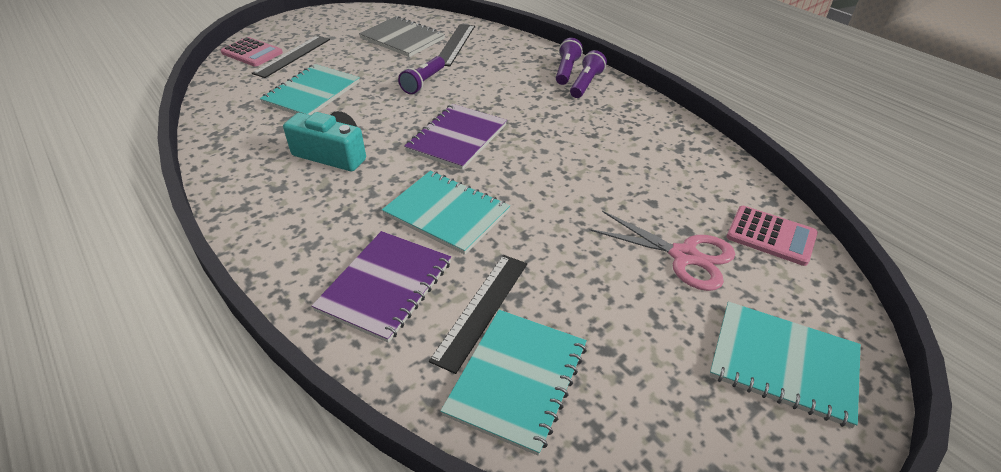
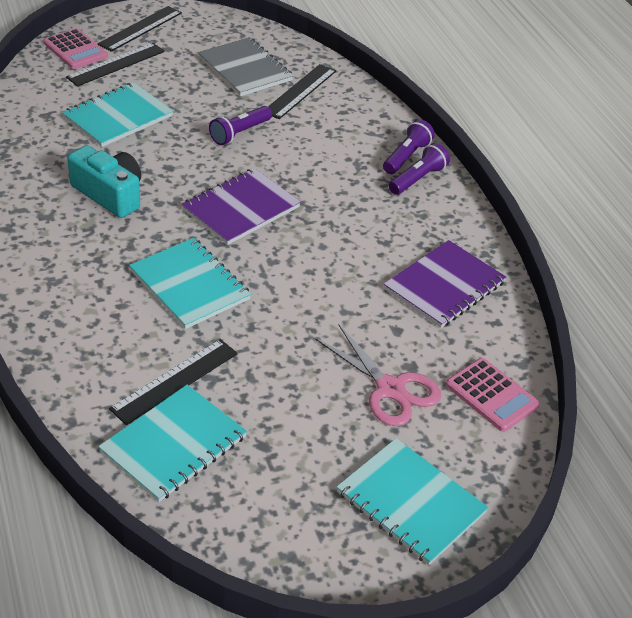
camera: 15 degrees right, 0 degrees up
(302, 28) = (140, 28): none -> black ruler
(385, 286) = (102, 337): purple notebook -> purple notebook (444, 286)

